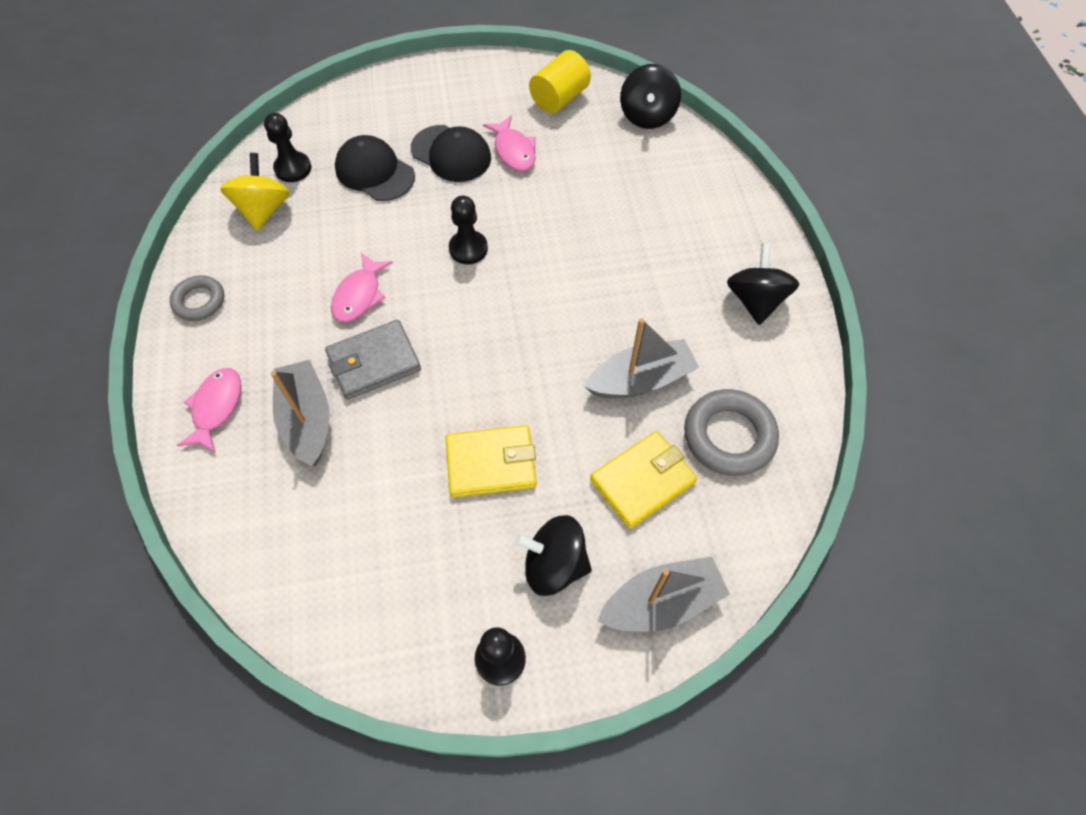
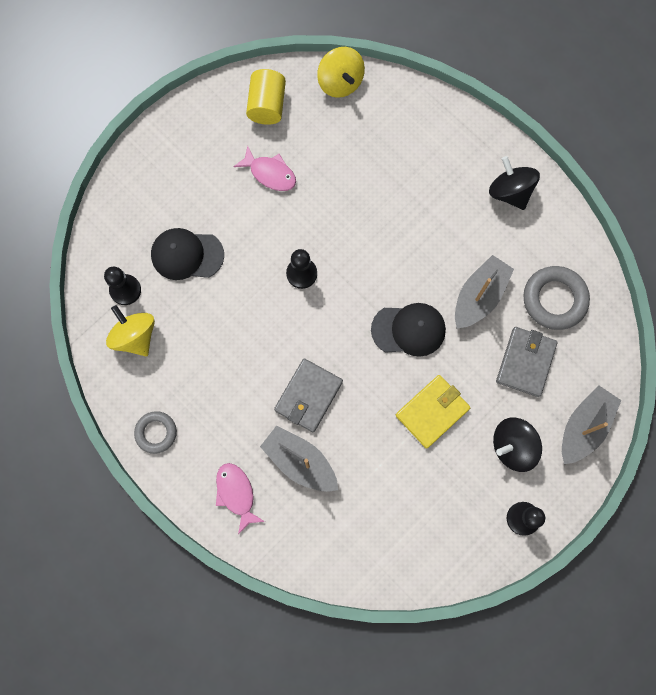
camera: 35 degrees left, 15 degrees up
(359, 295) = (259, 356): pink fish -> none
(451, 154) = (228, 204): black cap -> black cap (408, 330)
(642, 481) = (525, 362): yellow wallet -> grey wallet
(647, 116) = (340, 82): black spinning top -> yellow spinning top

